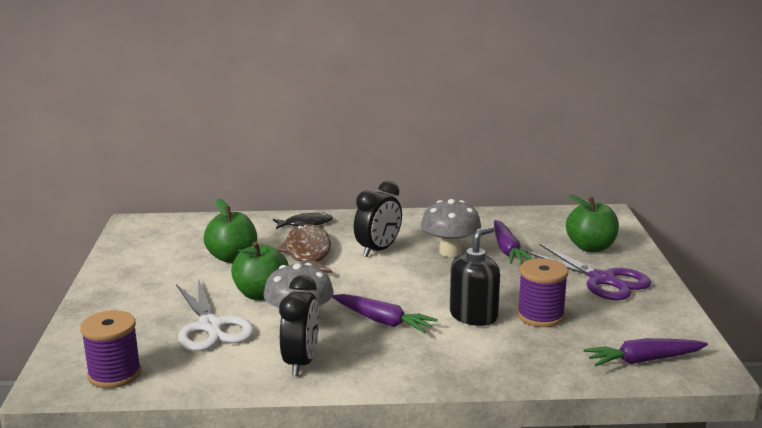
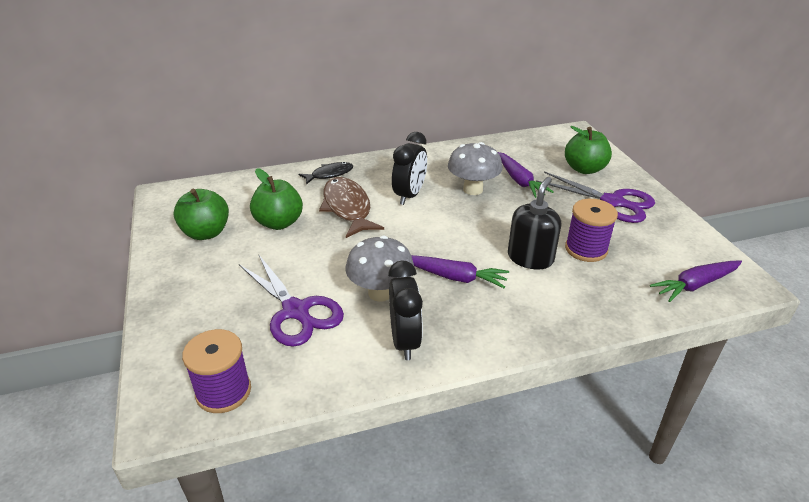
camera: 15 degrees left, 15 degrees up
(211, 327) = (296, 311): white scissors -> purple scissors
(261, 294) = (327, 263): green apple -> green apple (206, 233)

